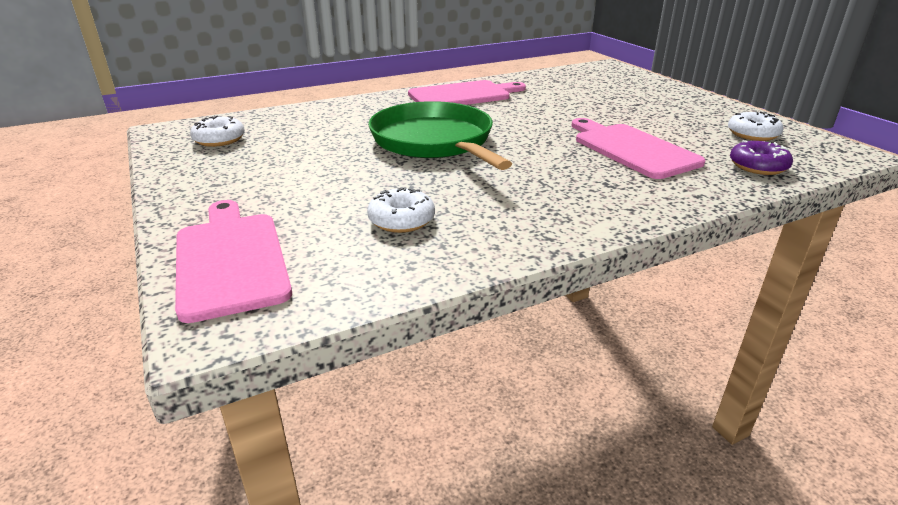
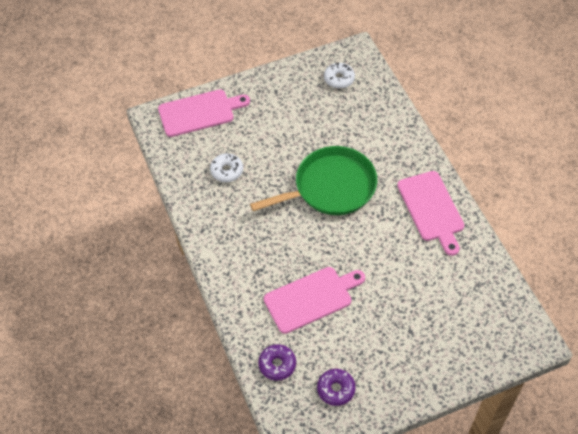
camera: 95 degrees right, 25 degrees up
(752, 134) = (336, 389): white donut -> purple donut

